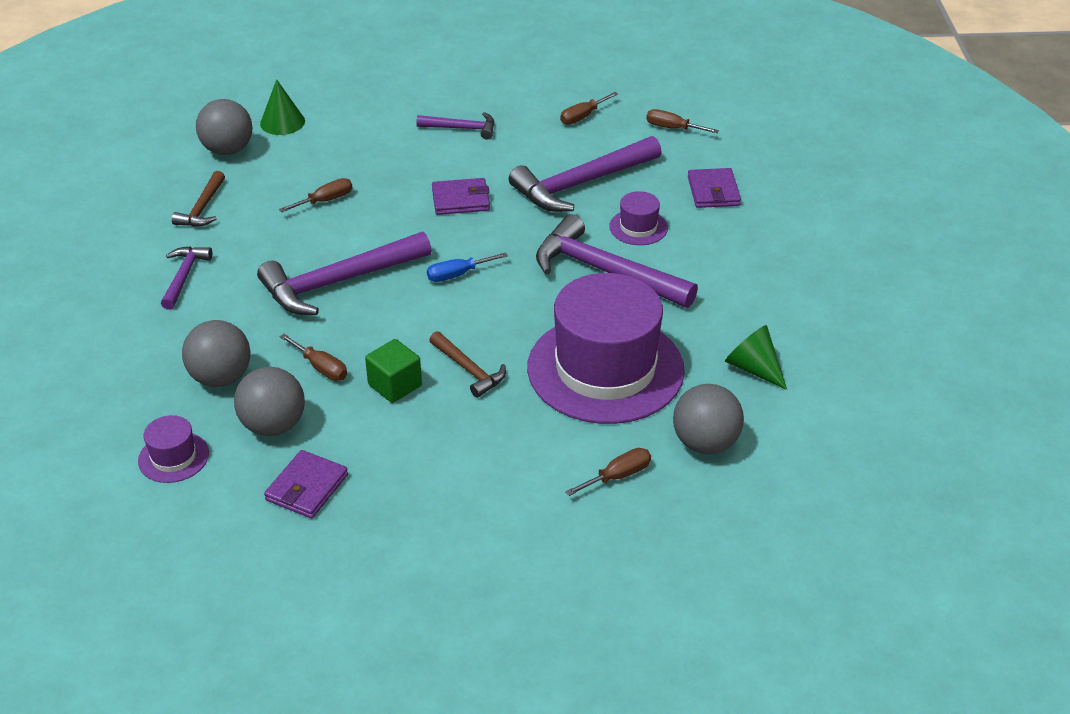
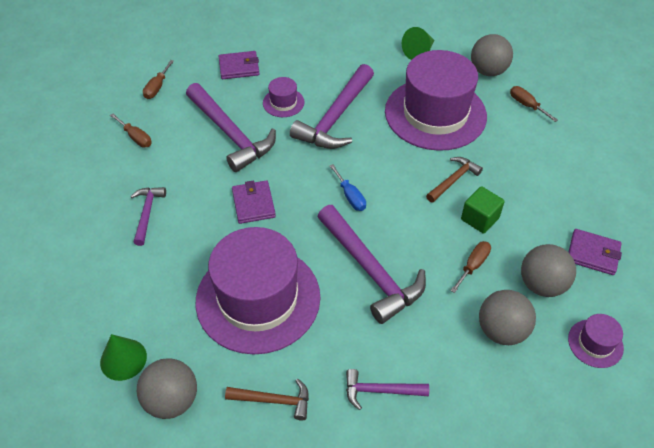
camera: 95 degrees left, 10 degrees up
(325, 201) = (258, 298): brown screwdriver -> purple hat

